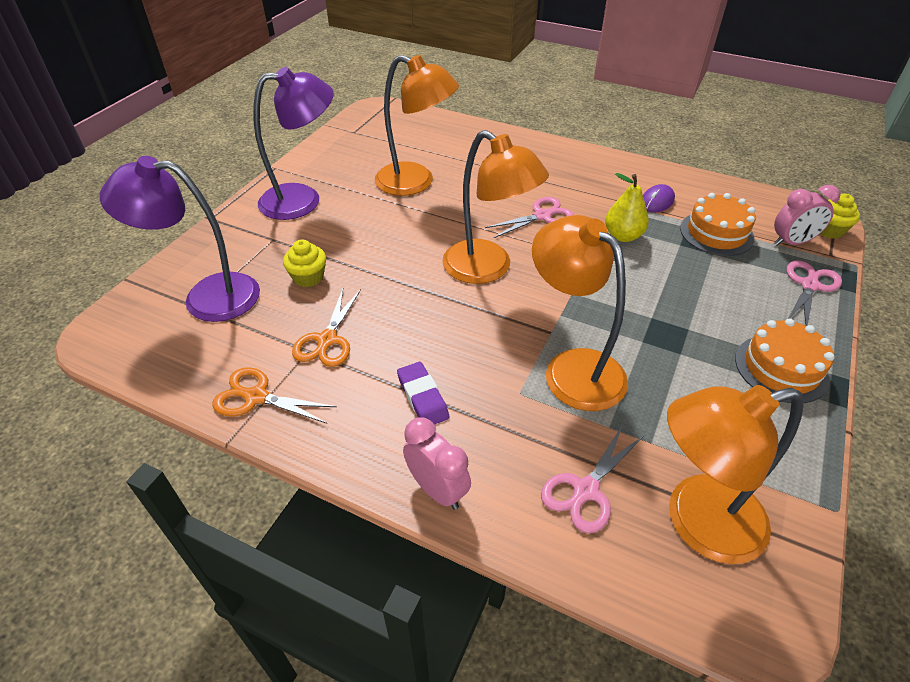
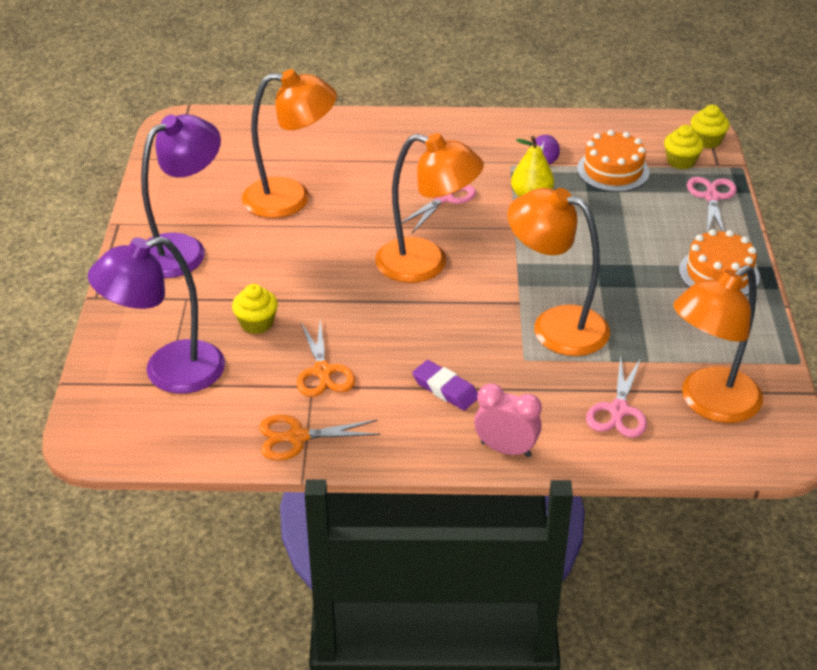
camera: 25 degrees left, 5 degrees down
(791, 242) = (681, 161): pink clock -> yellow cupcake

